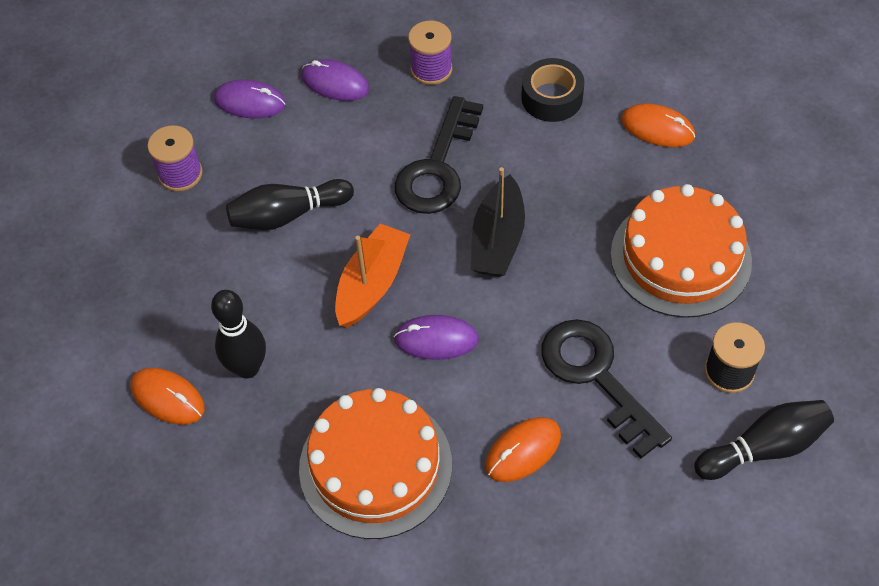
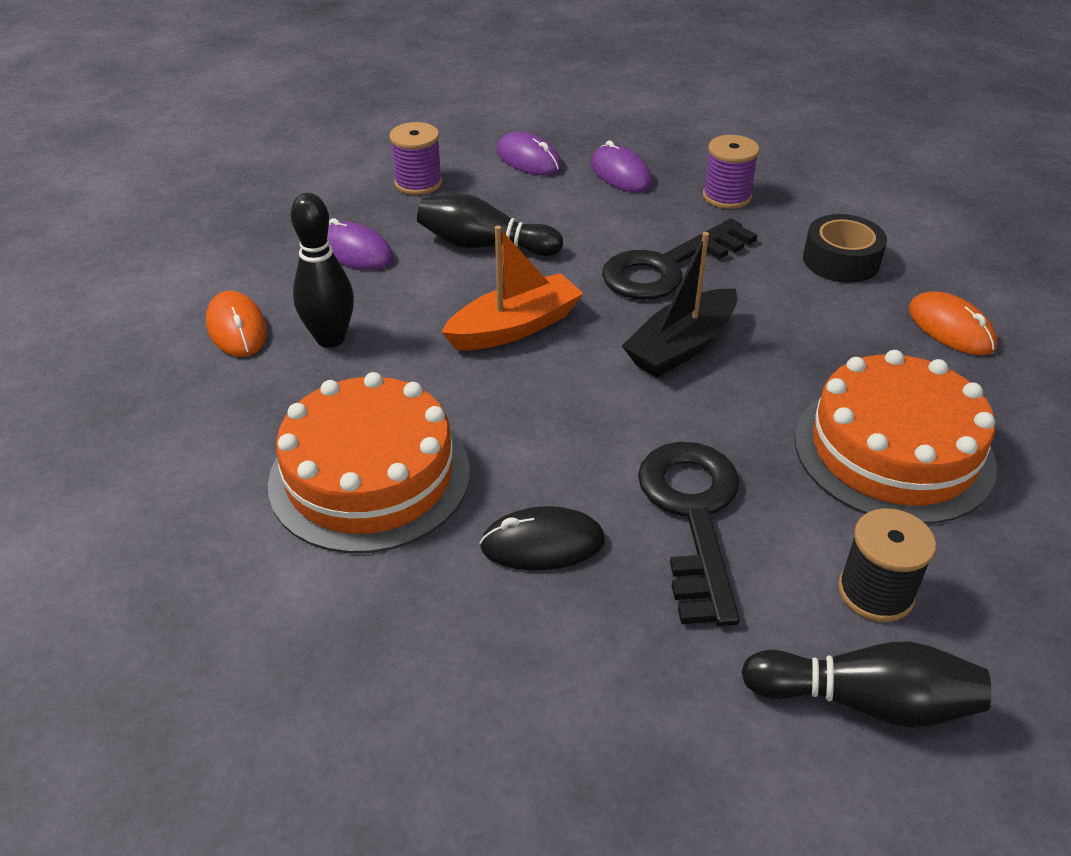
camera: 30 degrees right, 15 degrees down
(436, 339) = (538, 399): purple mouse -> purple mouse (355, 251)
(523, 451) = (542, 544): orange mouse -> black mouse

